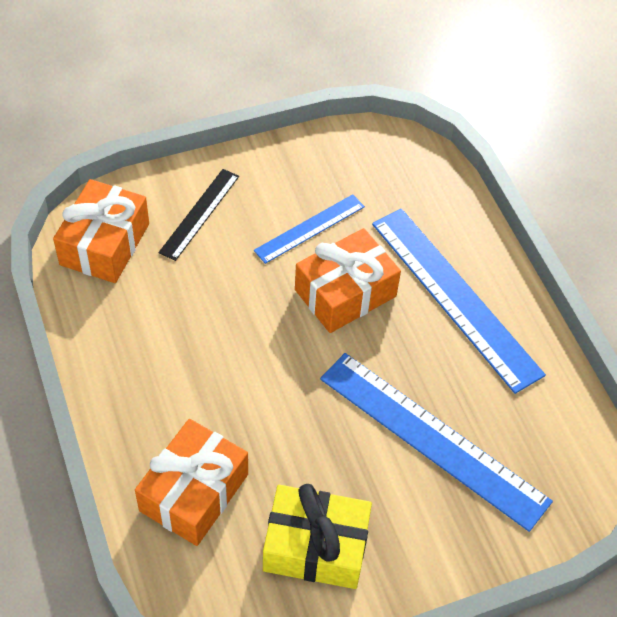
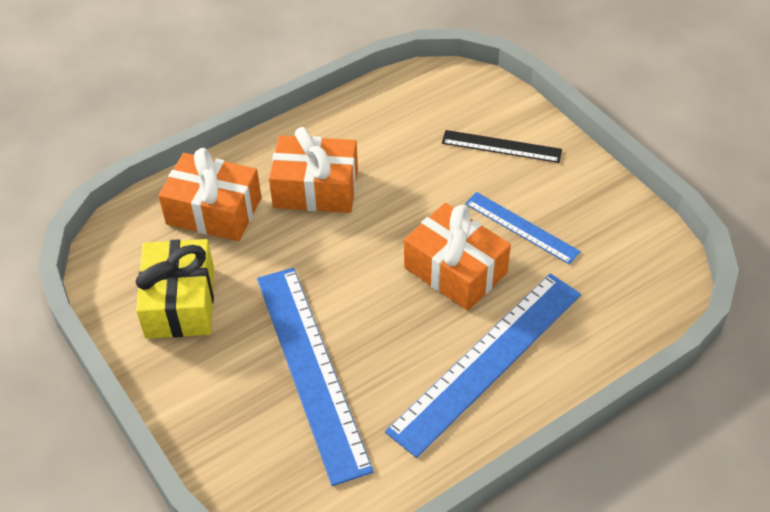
camera: 80 degrees right, 5 degrees down
(105, 244) = (440, 96): orange gift -> orange gift (316, 188)
(432, 439) = (311, 369): blue ruler -> blue ruler turned 45 degrees counterclockwise

